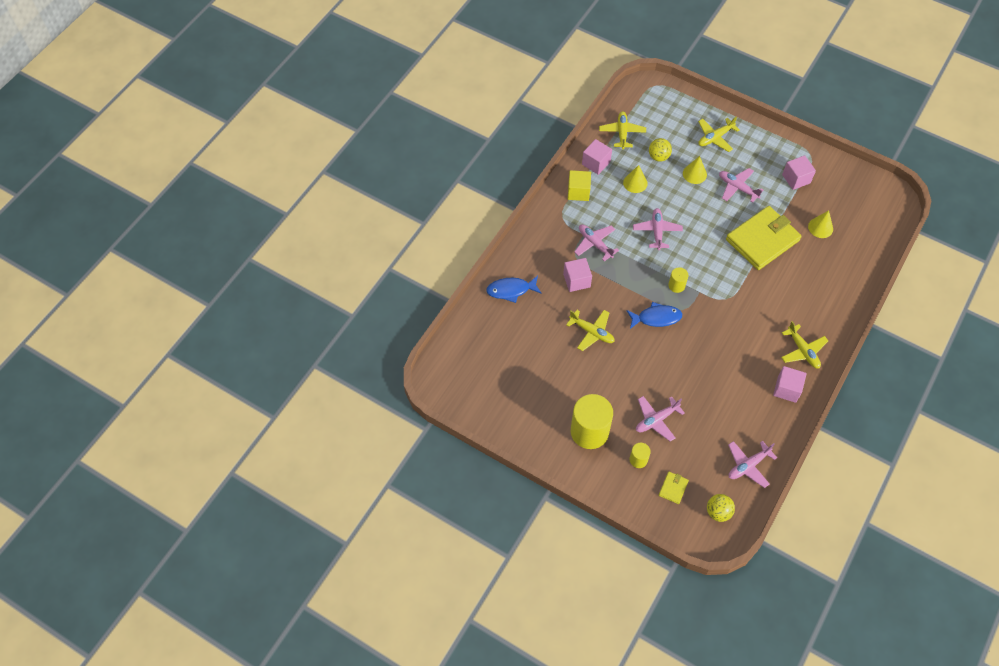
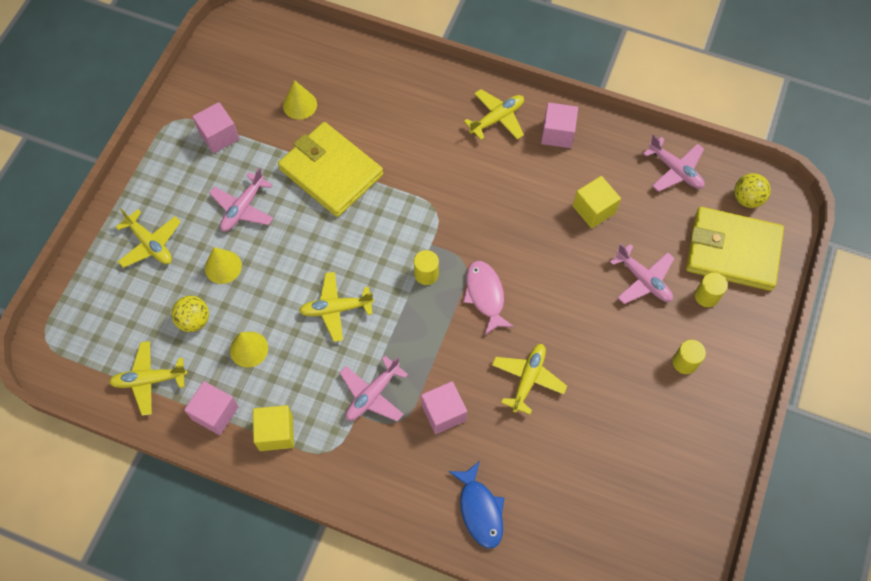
camera: 100 degrees left, 5 degrees up
(589, 432) = (685, 362): yellow cylinder -> yellow cylinder, size x0.47
(656, 318) = (485, 295): blue fish -> pink fish
(657, 231) = (336, 309): pink plane -> yellow plane
(673, 488) = (732, 251): yellow wallet -> yellow wallet, size x2.44
(718, 400) = (594, 209): none -> yellow cube

